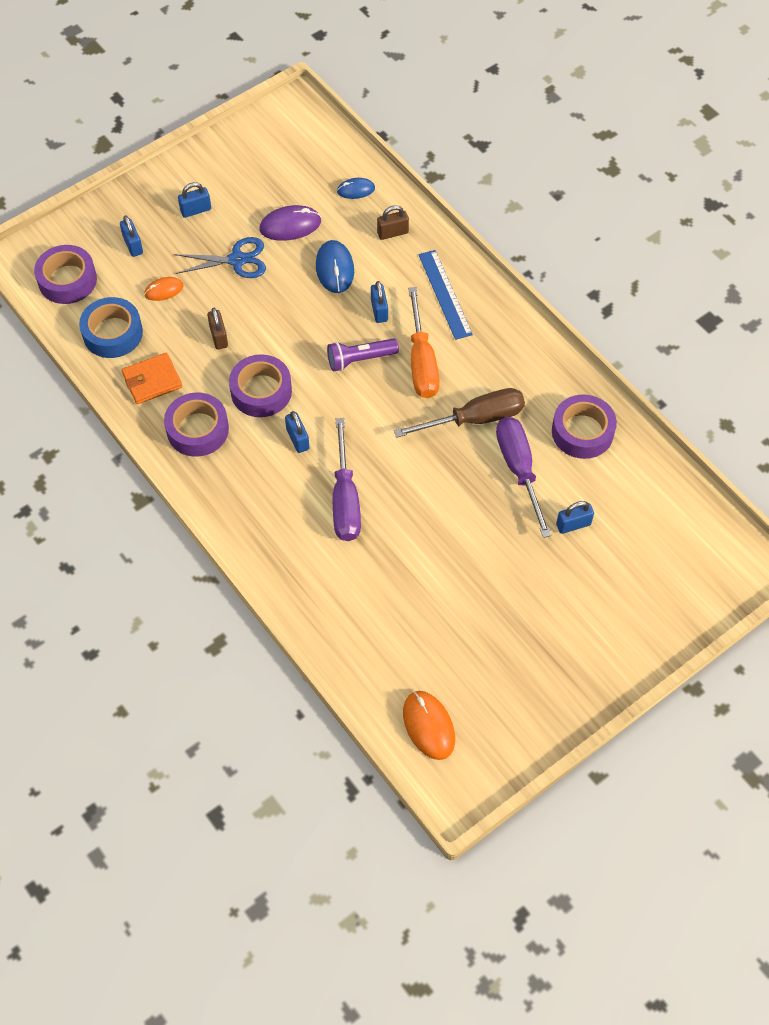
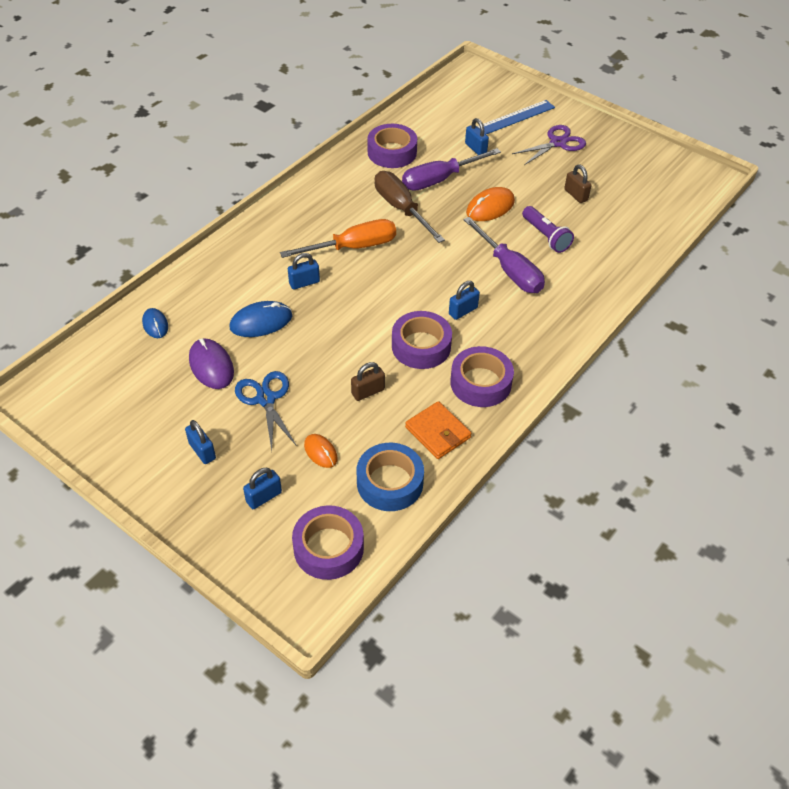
camera: 105 degrees left, 10 degrees down
(345, 499) = (509, 270): purple screwdriver -> purple screwdriver turned 75 degrees clockwise
(360, 360) = (363, 286): purple flashlight -> purple flashlight (546, 236)
(392, 233) = (208, 289): brown padlock -> brown padlock (576, 195)
(428, 726) = (672, 196): orange mouse -> orange mouse (490, 207)
(445, 294) = (274, 244): blue ruler -> blue ruler (515, 117)
(567, 625) = (558, 143): none -> purple scissors

